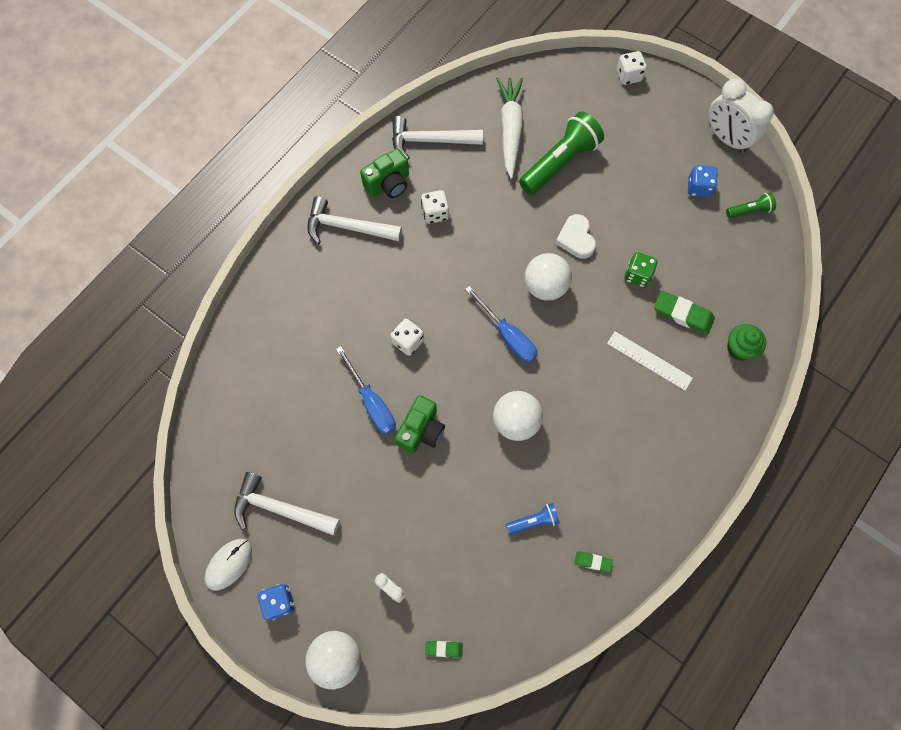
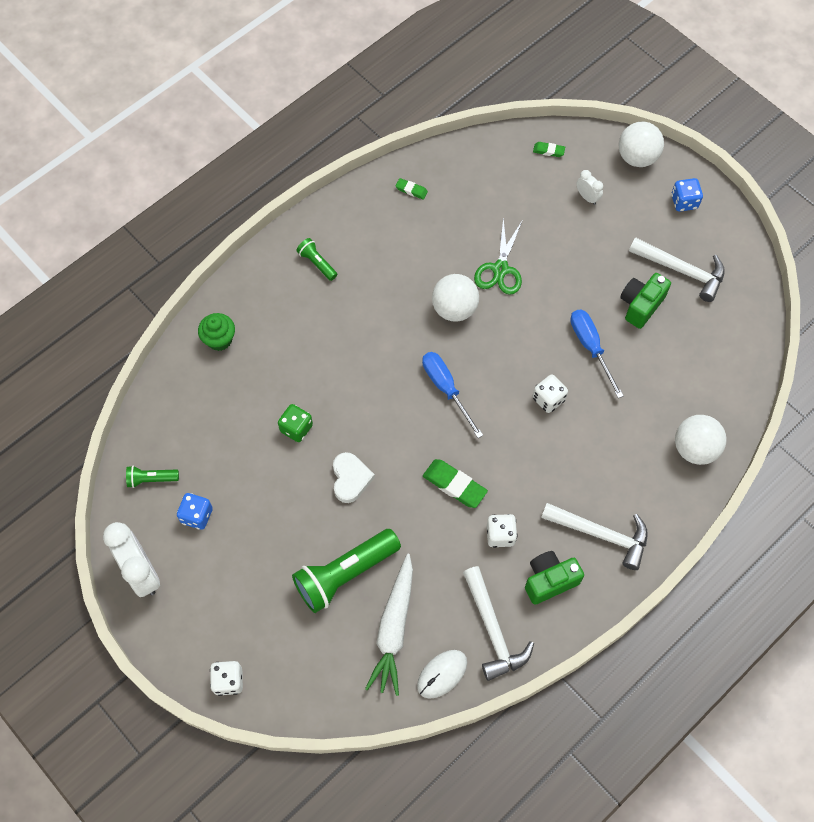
camera: 170 degrees left, 5 degrees down
(229, 564) = (728, 235): white mouse -> white mouse (442, 674)
(421, 430) = (545, 315): green camera -> green camera (640, 305)
(430, 141) = (493, 630): white hammer -> white hammer turned 60 degrees clockwise
(476, 476) = (500, 269): none -> green scissors
(534, 521) = (455, 227): blue flashlight -> none
(545, 286) = (396, 432): white ball -> white ball (694, 448)
(649, 360) = (311, 342): white ruler -> none
(670, 450) = (317, 263): none -> green flashlight
(682, 314) = (263, 381): green eraser -> green eraser (454, 485)

